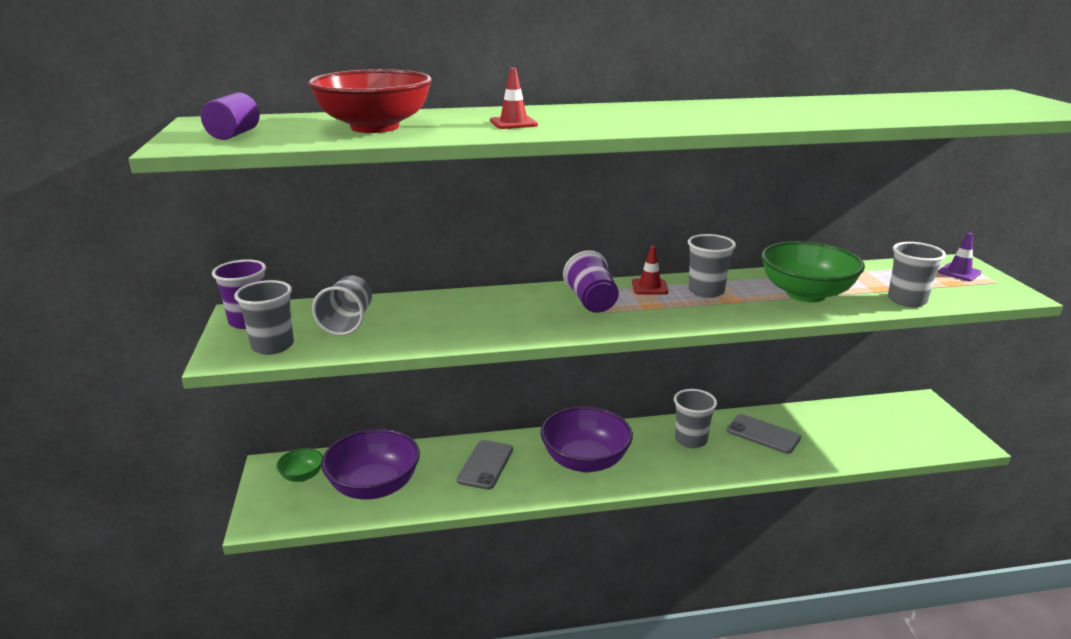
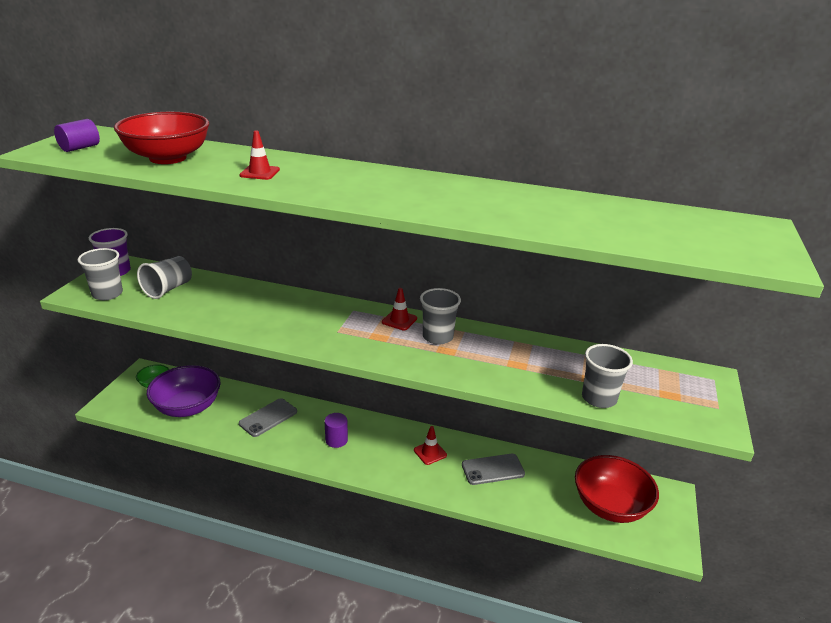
camera: 25 degrees right, 5 degrees up
(585, 461) = (336, 440): purple bowl -> purple cylinder
(591, 302) = (340, 320): purple cup -> none
(691, 440) = (430, 452): grey cup -> red traffic cone
(763, 434) = (492, 469): grey phone -> grey phone turned 75 degrees counterclockwise
(806, 294) = (516, 364): green bowl -> none
(889, 429) = (610, 506): none -> red bowl
(959, 272) = (694, 386): purple traffic cone -> none

